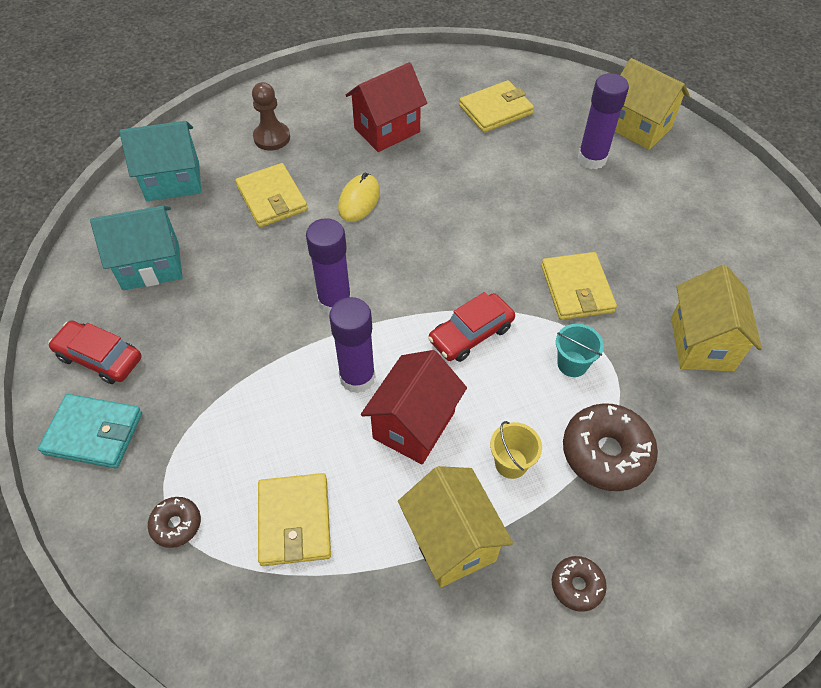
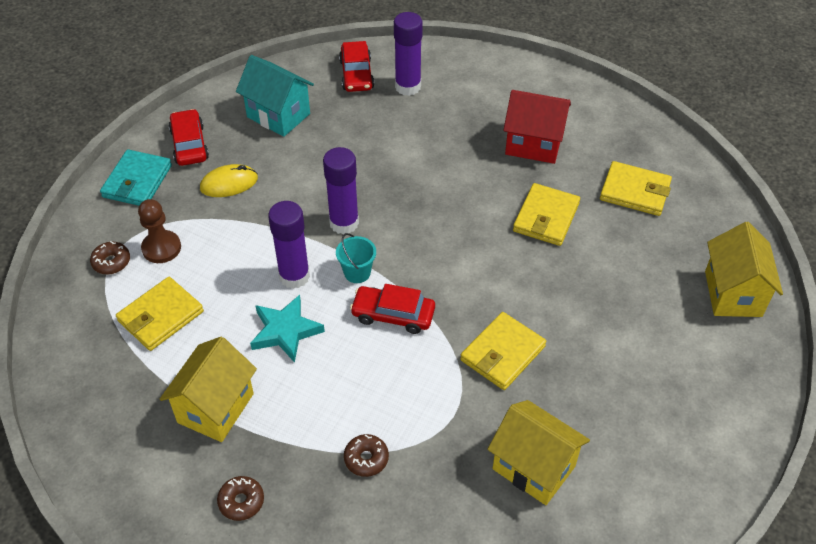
camera: 50 degrees right, 5 degrees down
(94, 433) = (137, 181): turquoise wallet -> turquoise wallet turned 45 degrees clockwise
(173, 181) = (356, 74): turquoise house -> red car
(272, 137) = (451, 92): brown pawn -> brown pawn (161, 248)
(272, 198) = (397, 130): yellow wallet -> yellow wallet (546, 217)
(359, 200) = (447, 175): yellow mouse -> yellow mouse (229, 183)
(414, 425) = (285, 331): red house -> turquoise star
(511, 463) = (305, 405): yellow bucket -> none
(572, 364) = (427, 392): turquoise bucket -> turquoise bucket (357, 273)
(592, 159) = (655, 284): purple glue stick -> purple glue stick (408, 87)
(606, 453) = (366, 459): brown donut -> brown donut, size x0.53
(701, 343) = (533, 467): yellow house -> yellow house turned 75 degrees clockwise

